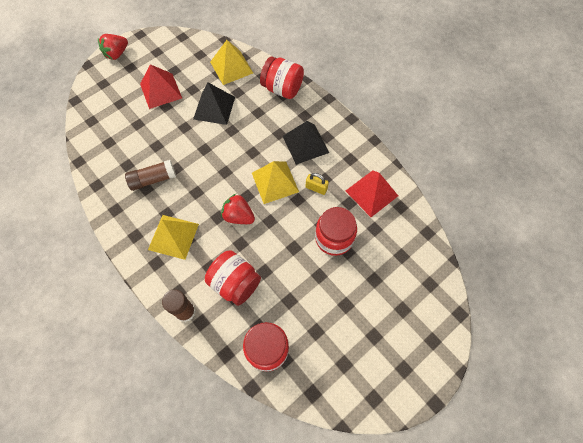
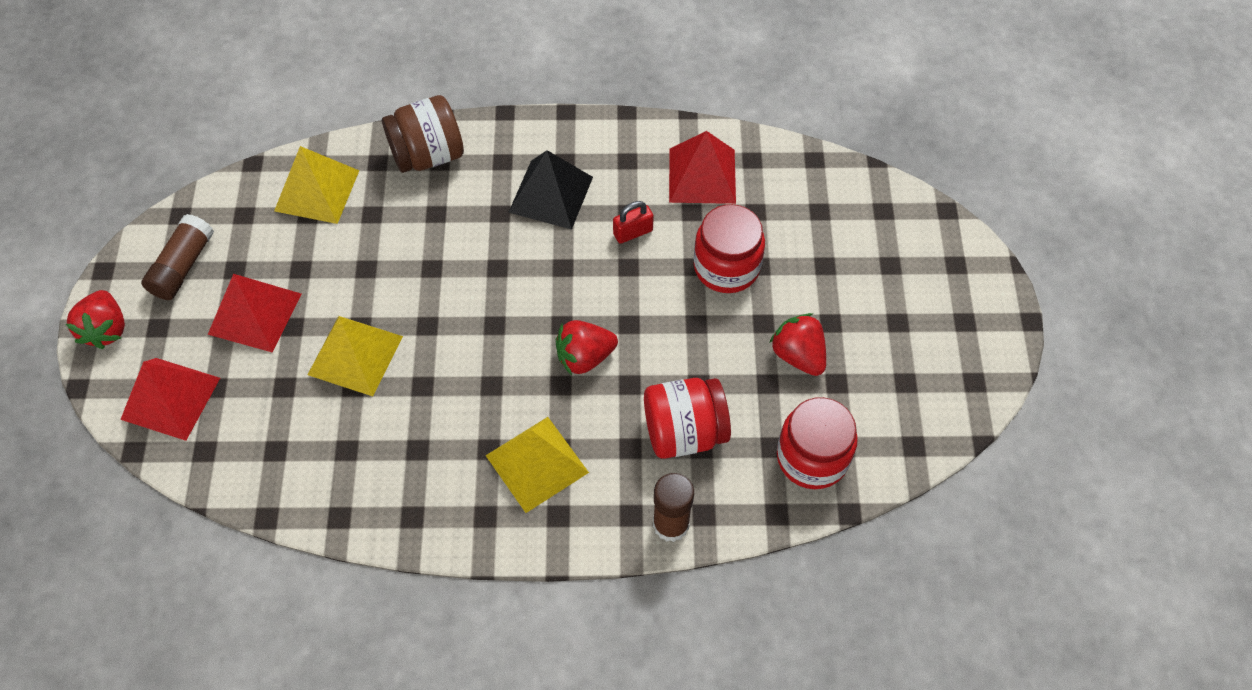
camera: 50 degrees left, 5 degrees down
(104, 94) = (171, 398): none -> red pyramid
(153, 179) = (411, 429): brown glue stick -> brown glue stick (183, 266)
(214, 108) = (367, 263): black pyramid -> none
(275, 182) = (574, 274): yellow pyramid -> yellow pyramid (355, 355)
(282, 89) = (428, 155): red jar -> brown jar
(315, 303) = (798, 355): none -> red strawberry
(316, 188) = (633, 232): yellow padlock -> red padlock

